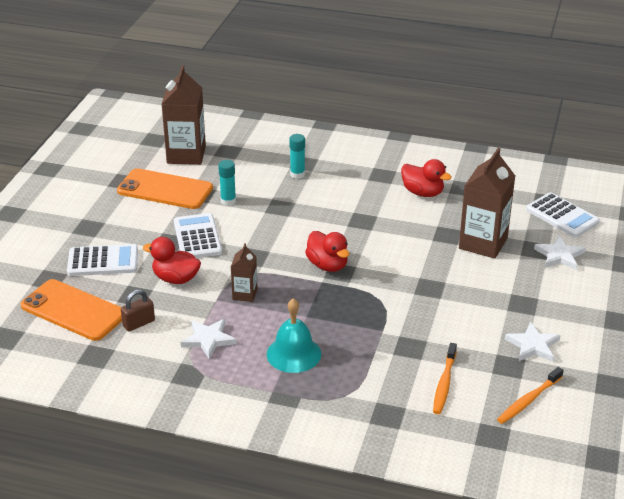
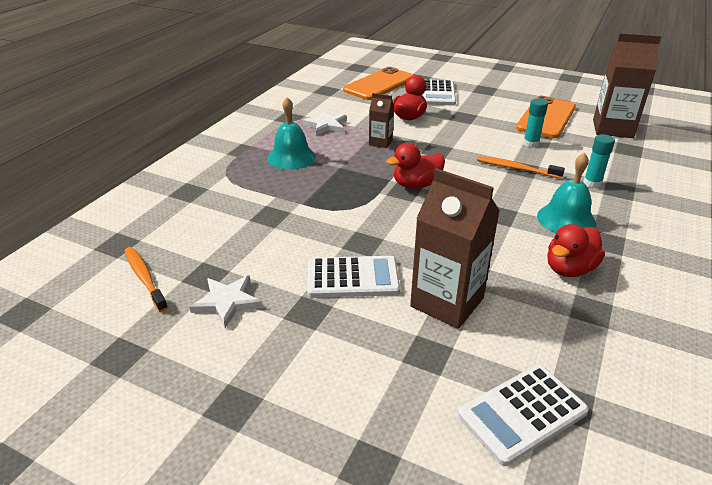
camera: 100 degrees right, 0 degrees up
(139, 323) = (356, 103): brown padlock -> none
(197, 237) = (469, 127): white calculator -> white calculator (352, 278)
(358, 190) = (566, 219): none -> turquoise bell
(444, 383) = (206, 227): orange toothbrush -> orange toothbrush (516, 168)
(559, 256) = (408, 378): white star -> none

